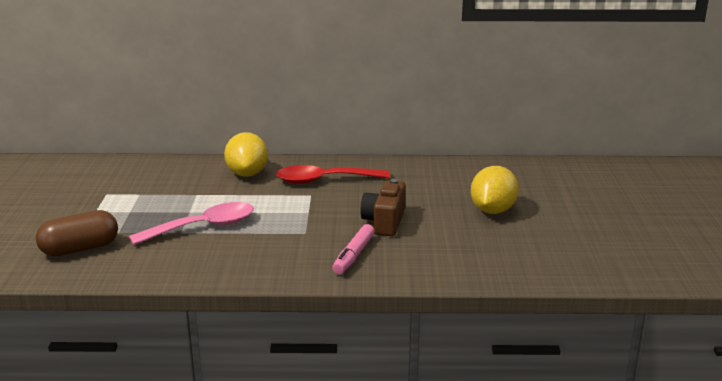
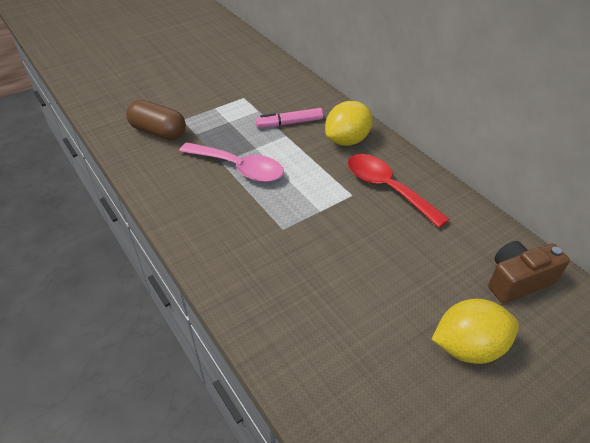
camera: 55 degrees right, 20 degrees up
(353, 255) = (271, 282): pink marker -> pink marker (289, 123)
(384, 222) = (353, 270): brown camera -> brown camera (518, 281)

